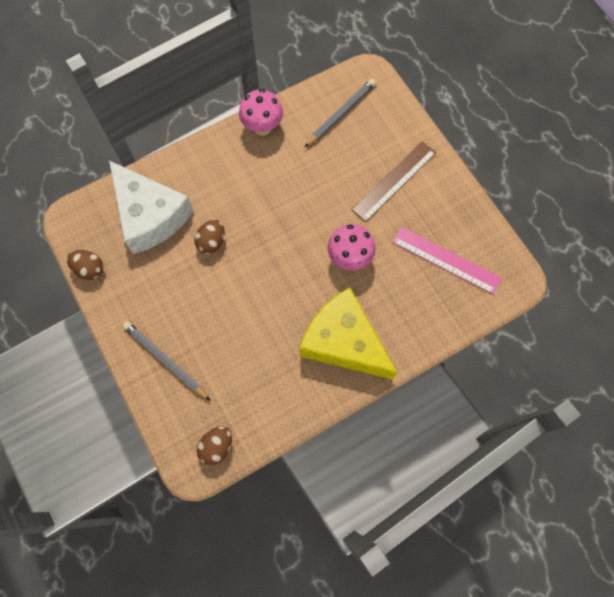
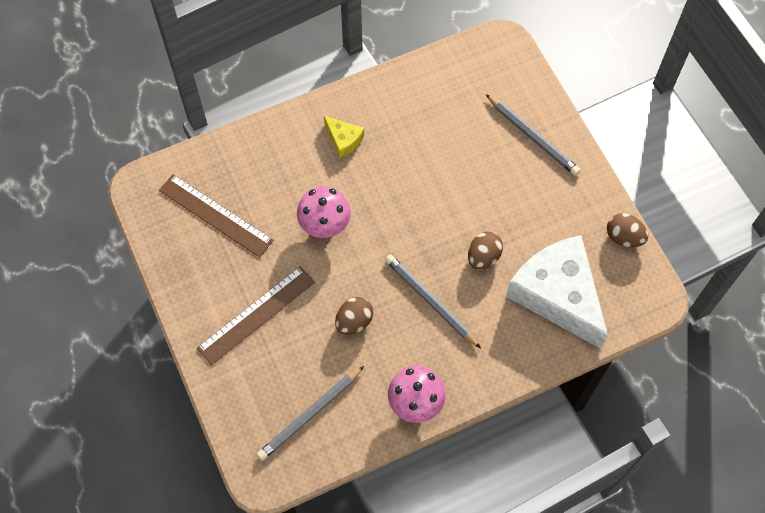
camera: 175 degrees left, 5 degrees down
(217, 447) = (479, 57): brown egg -> brown egg (354, 321)
(255, 202) = (430, 301): none -> grey pencil
(343, 342) = (343, 140): yellow cheese -> yellow cheese, size x0.43
(446, 260) = (215, 215): pink ruler -> brown ruler

